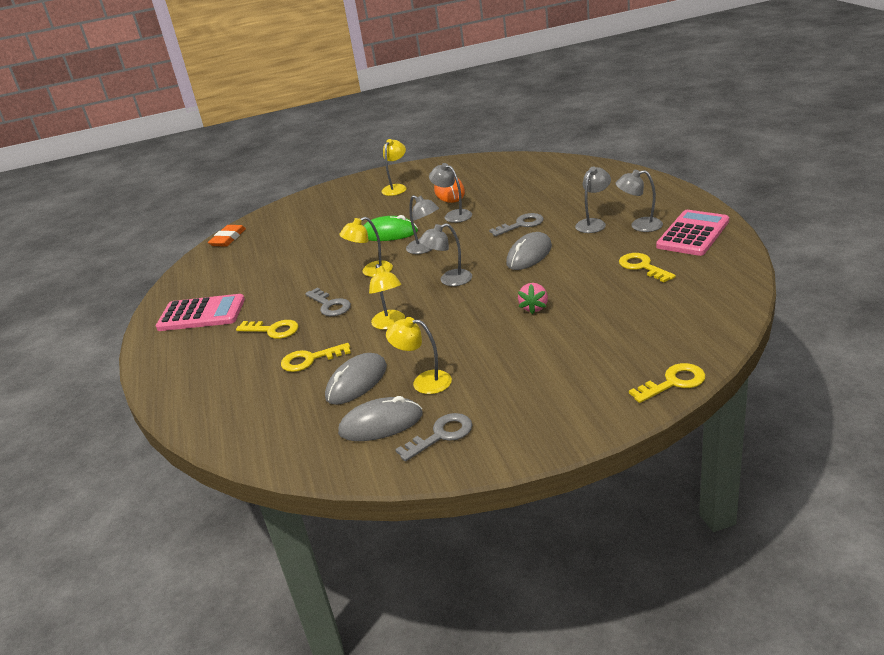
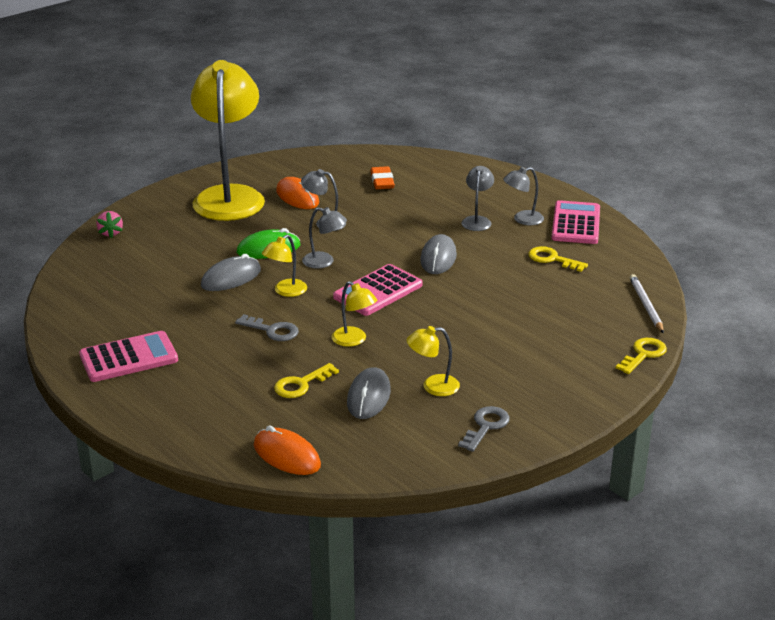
camera: 30 degrees left, 0 degrees up
(228, 238) = (71, 272): orange eraser -> orange eraser (382, 181)
(237, 428) = (287, 455): none -> orange mouse
(273, 330) = (232, 363): yellow key -> none
(381, 424) = (424, 427): grey mouse -> grey mouse (231, 278)
(396, 188) = (230, 196): yellow lamp -> yellow lamp, size x2.46
(449, 280) = (378, 291): grey lamp -> pink calculator
(521, 224) = (406, 227): grey key -> none
(534, 307) = (482, 308): pink strawberry -> pink strawberry (110, 233)
(713, 327) = (645, 305): none -> white pencil

